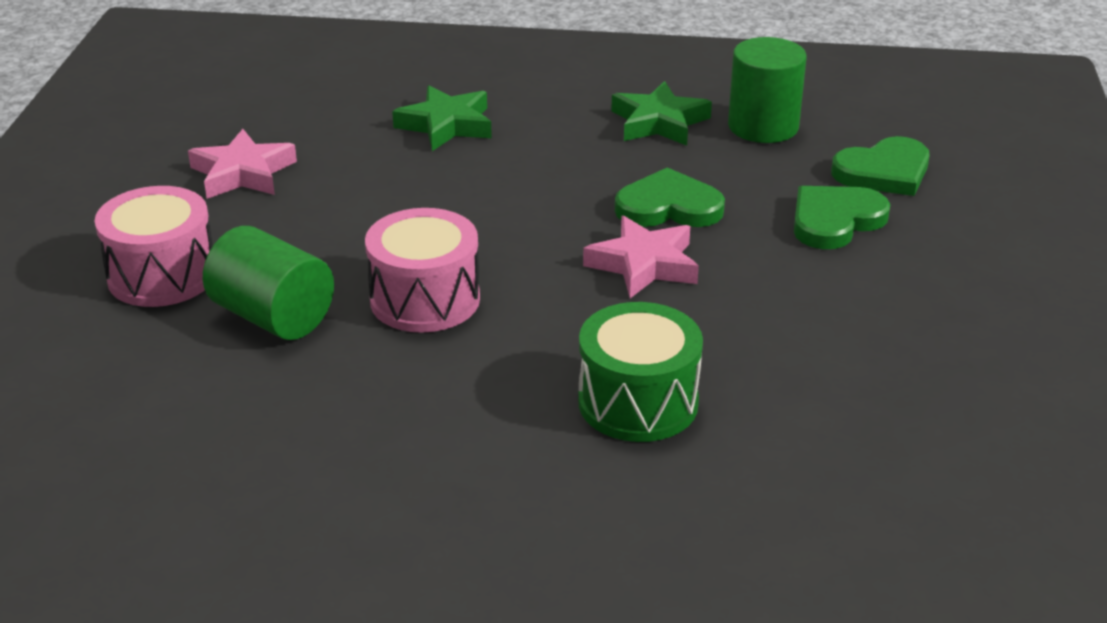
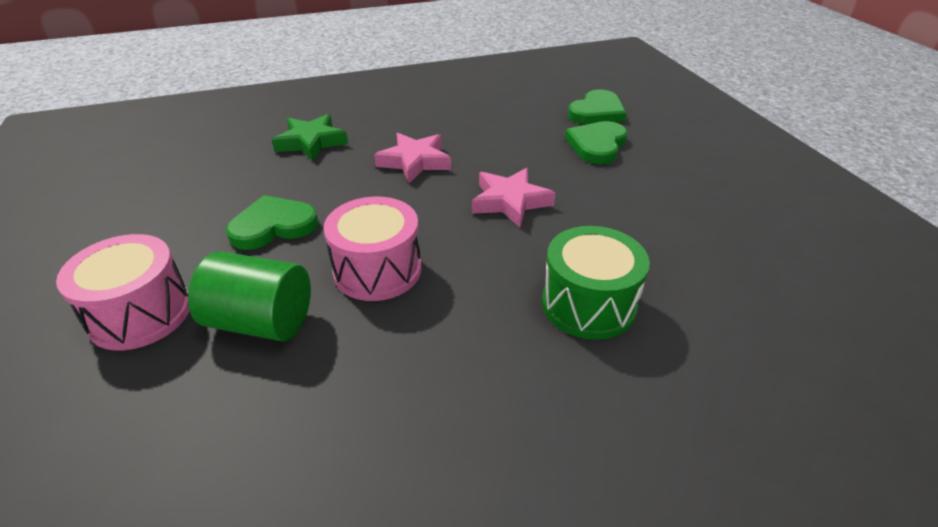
camera: 25 degrees left, 5 degrees up
(242, 173) = (173, 210): pink star -> pink star (414, 162)
(659, 122) = (447, 112): green star -> none
(668, 207) = (495, 160): green heart -> green heart (273, 226)
(763, 126) = (509, 101): green cylinder -> none

